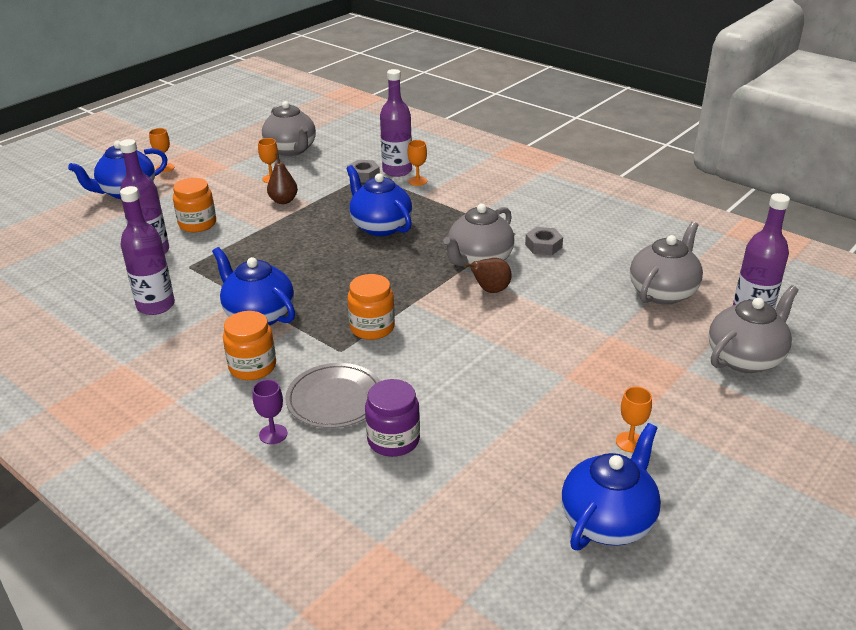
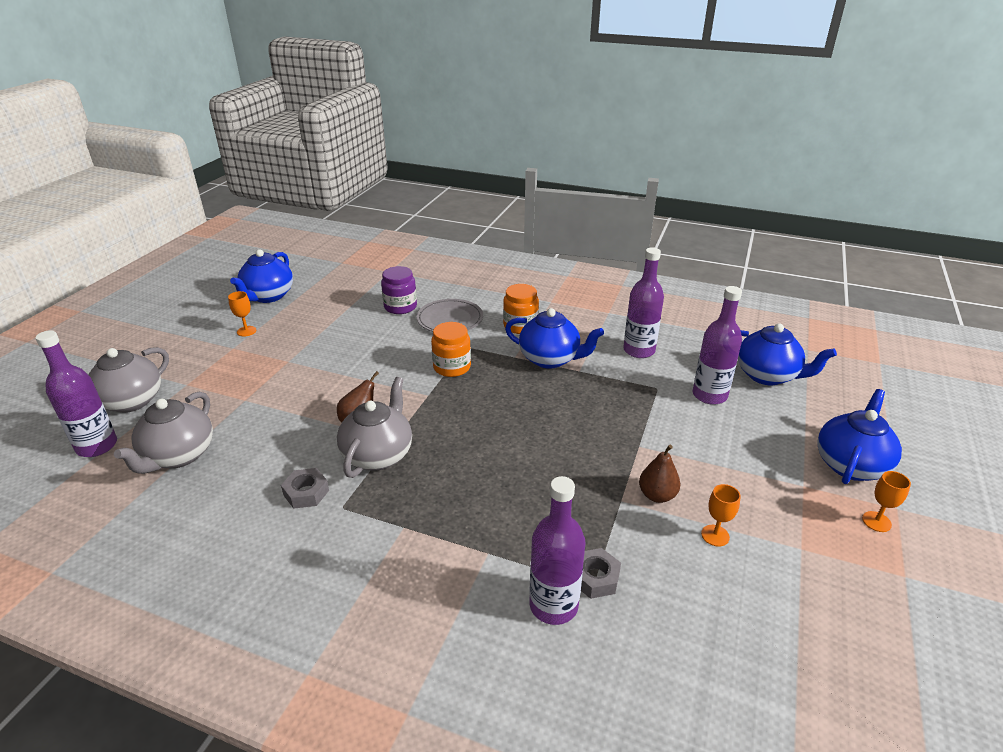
camera: 160 degrees right, 0 degrees up
(197, 224) = (711, 437): orange jar -> none
(273, 434) = (475, 297): purple goblet -> none
(291, 150) = (760, 620): grey teapot -> none
(380, 226) = (510, 479): blue teapot -> blue teapot (767, 375)
(417, 181) = (508, 585): orange goblet -> none

